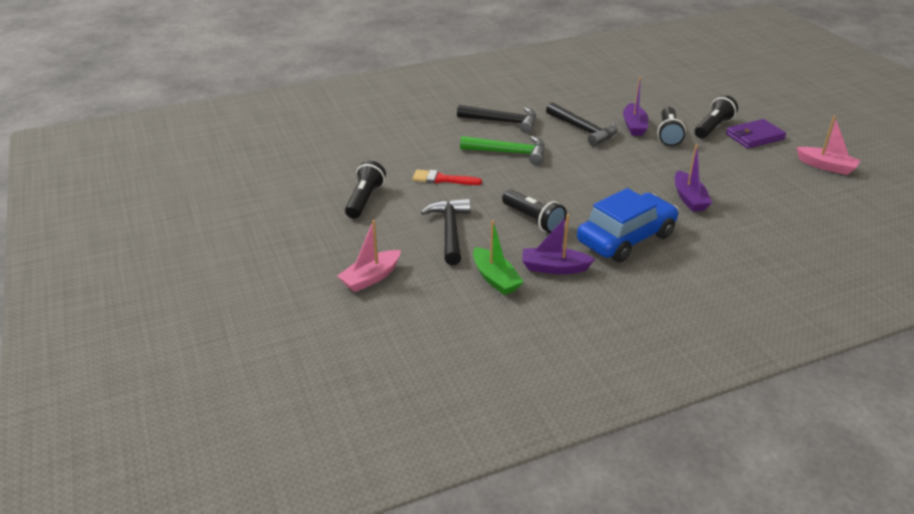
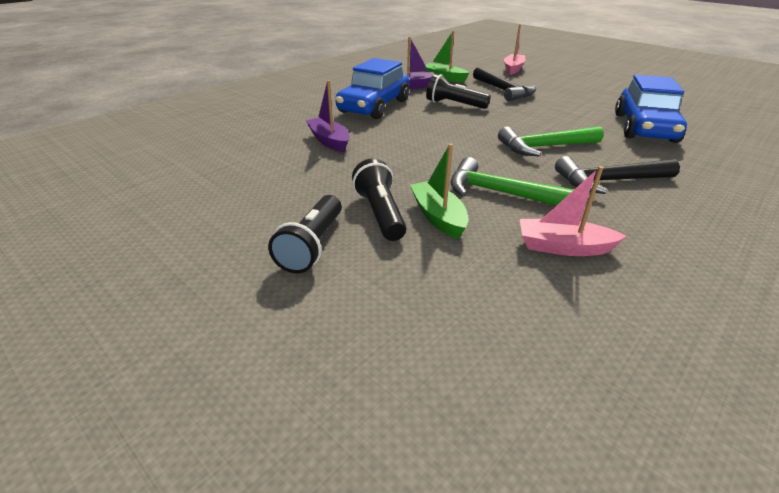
camera: 155 degrees right, 0 degrees up
(365, 200) = (590, 95): black flashlight -> none
(397, 150) = (644, 128): none -> blue car
(442, 179) = (563, 115): red brush -> none
(583, 130) = (500, 193): black hammer -> green hammer
(634, 126) = (438, 217): purple boat -> green boat
(754, 137) = (240, 243): purple wallet -> none
(826, 166) = (142, 212): pink boat -> pink boat (563, 247)

